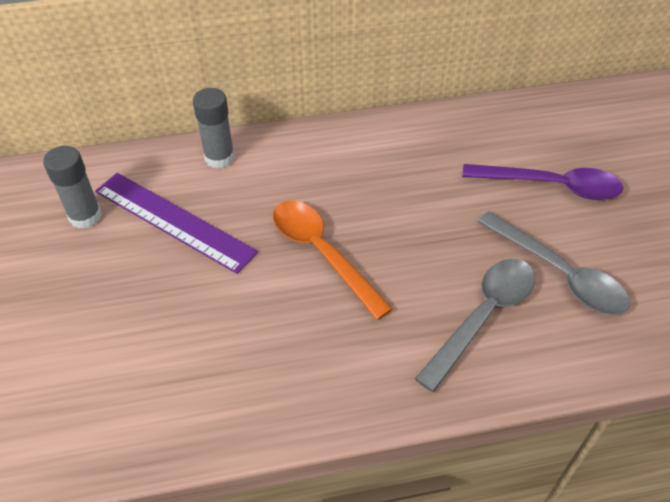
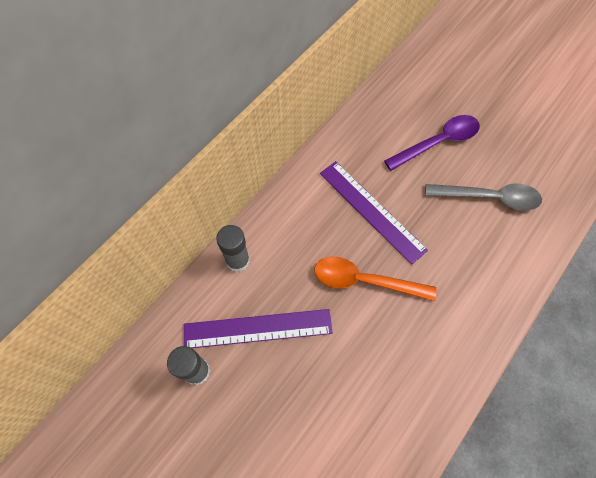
camera: 40 degrees left, 15 degrees up
(400, 200) = (371, 211): none -> purple ruler
(483, 317) = (479, 254): grey spoon -> none

